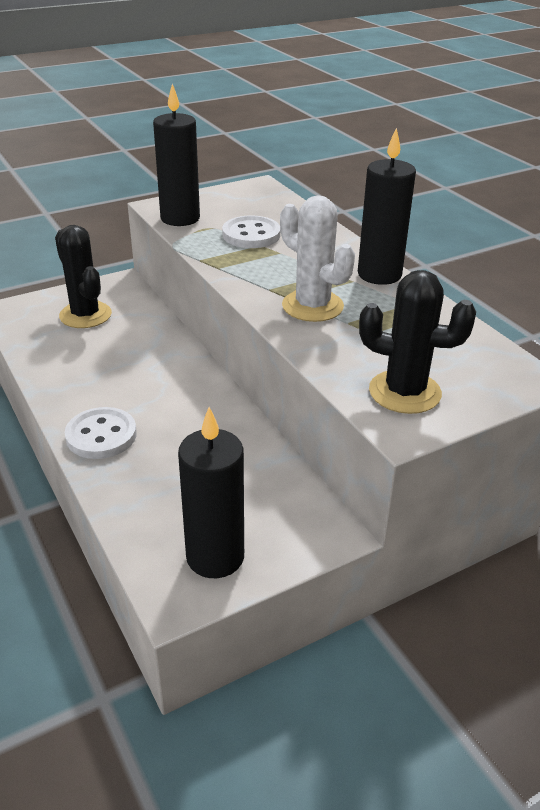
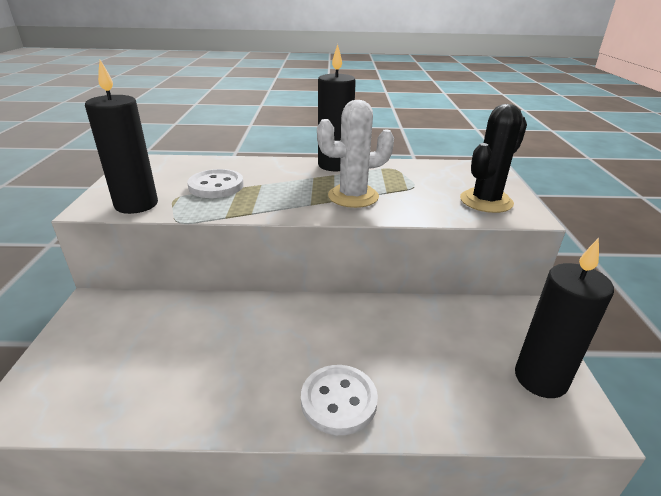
camera: 60 degrees left, 5 degrees down
(85, 315) = (117, 347): black cactus -> none

